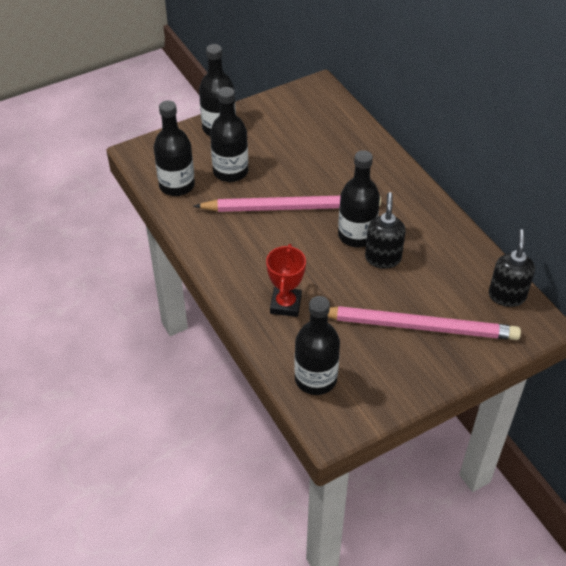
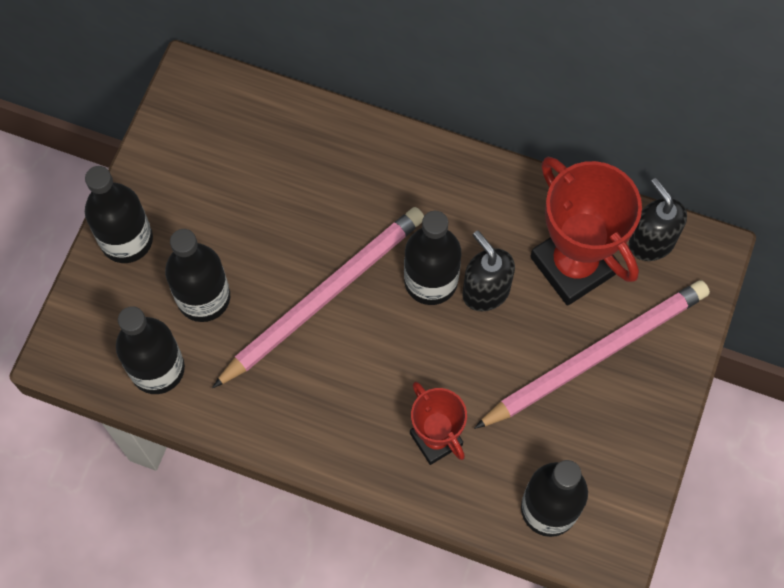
camera: 40 degrees left, 20 degrees up
(447, 278) = (573, 265): none -> red trophy

